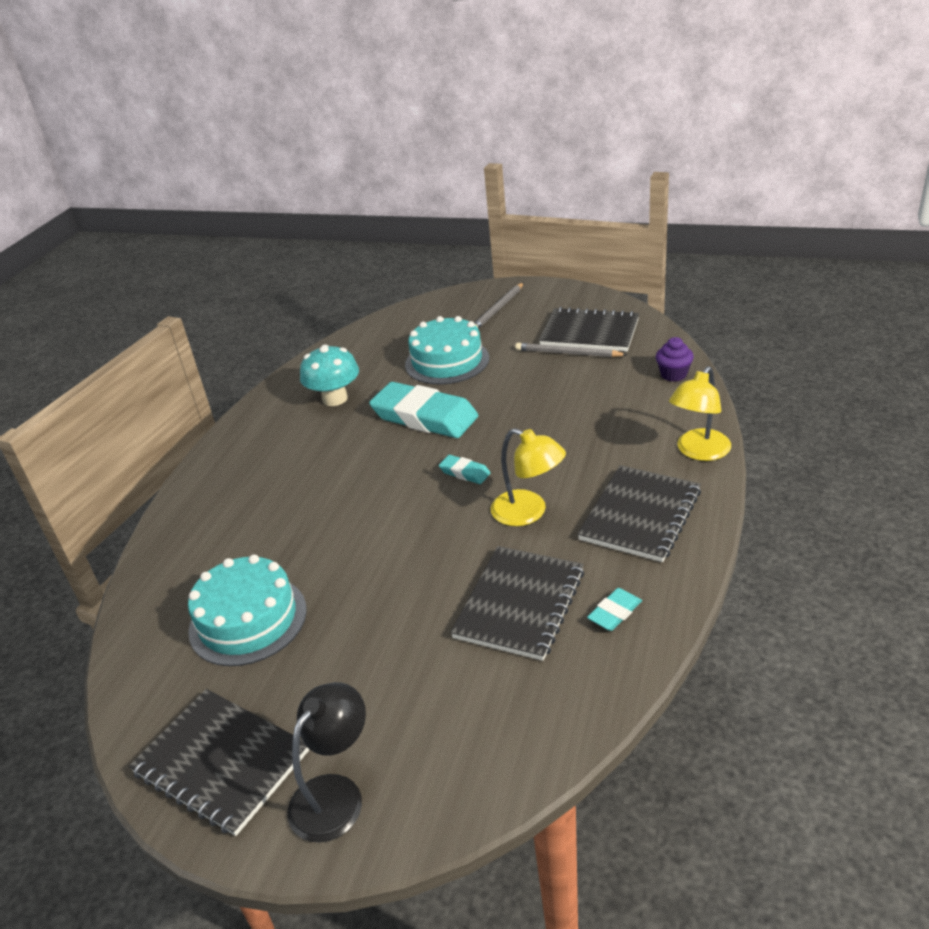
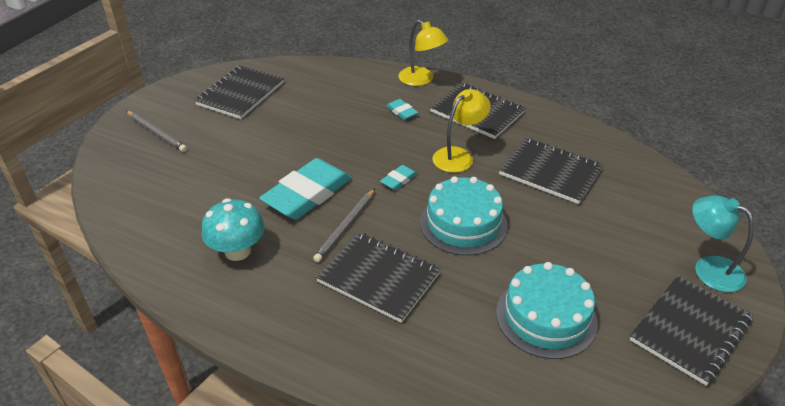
camera: 85 degrees left, 5 degrees up
(304, 488) = (378, 278): none -> black notebook
(335, 794) = (709, 269): black lamp -> turquoise lamp
(447, 361) = (224, 172): turquoise cake -> turquoise cake (463, 223)
(568, 353) = (264, 108): grey pencil -> grey pencil (346, 227)
(614, 612) = (563, 137): turquoise eraser -> turquoise eraser (401, 112)
(673, 374) = (327, 71): purple cupcake -> none

